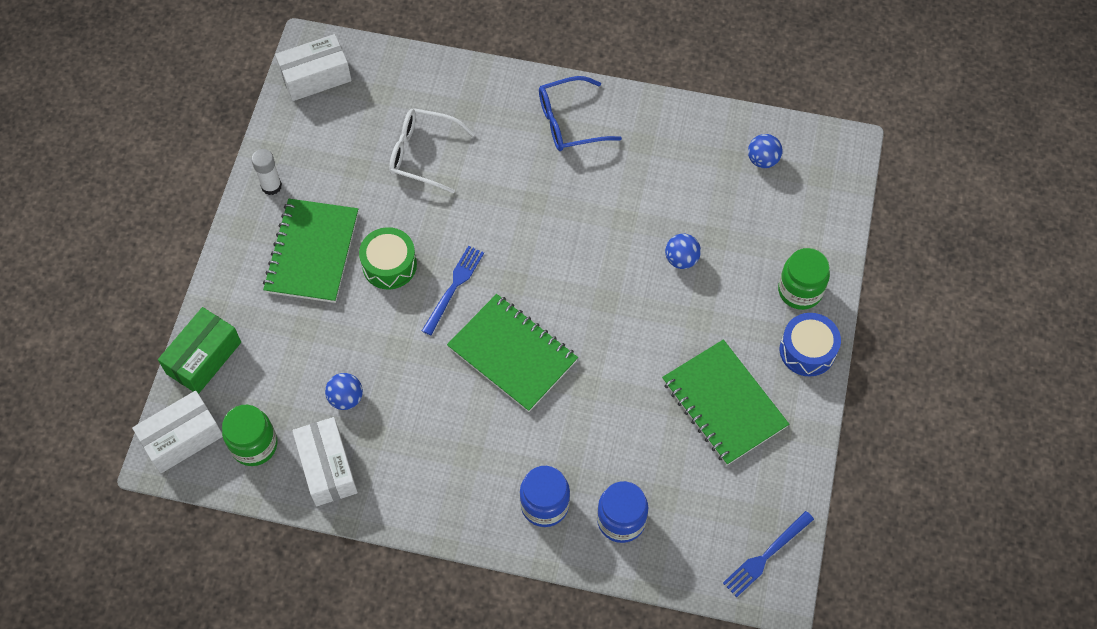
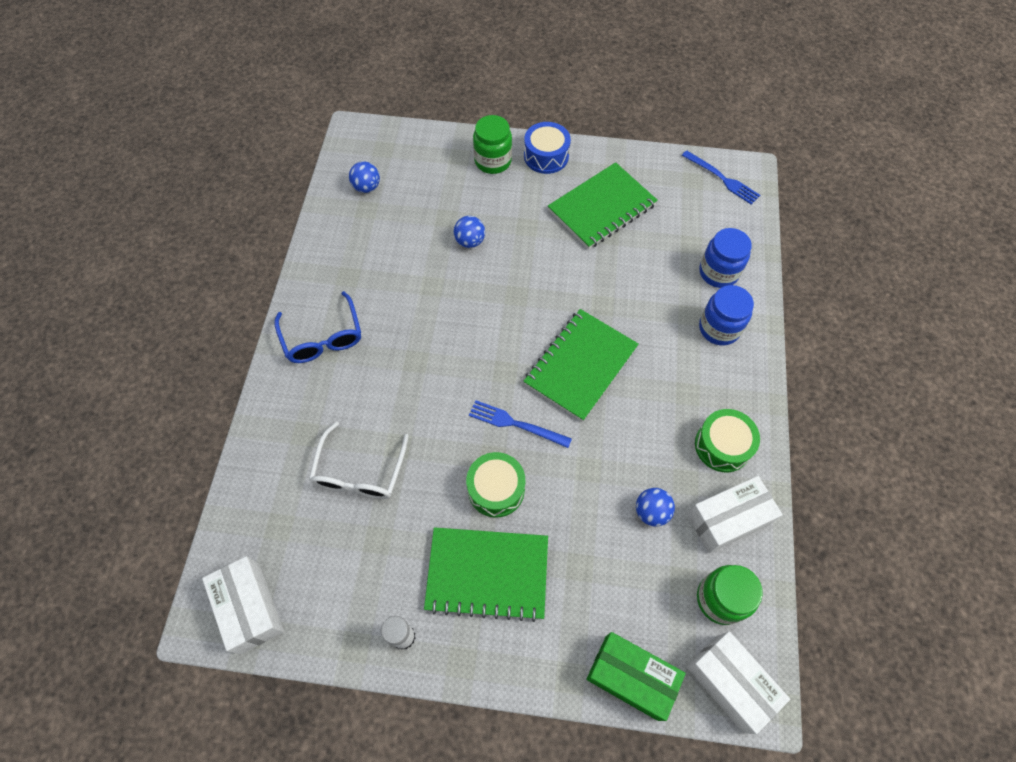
camera: 95 degrees left, 0 degrees up
(404, 479) = (722, 445): none -> green drum

